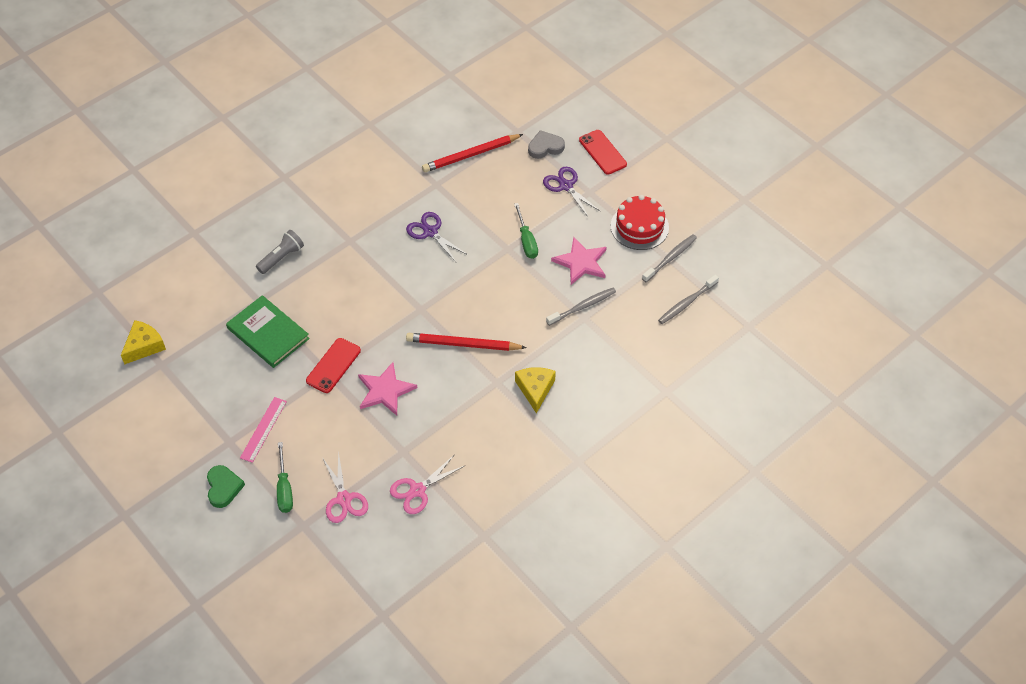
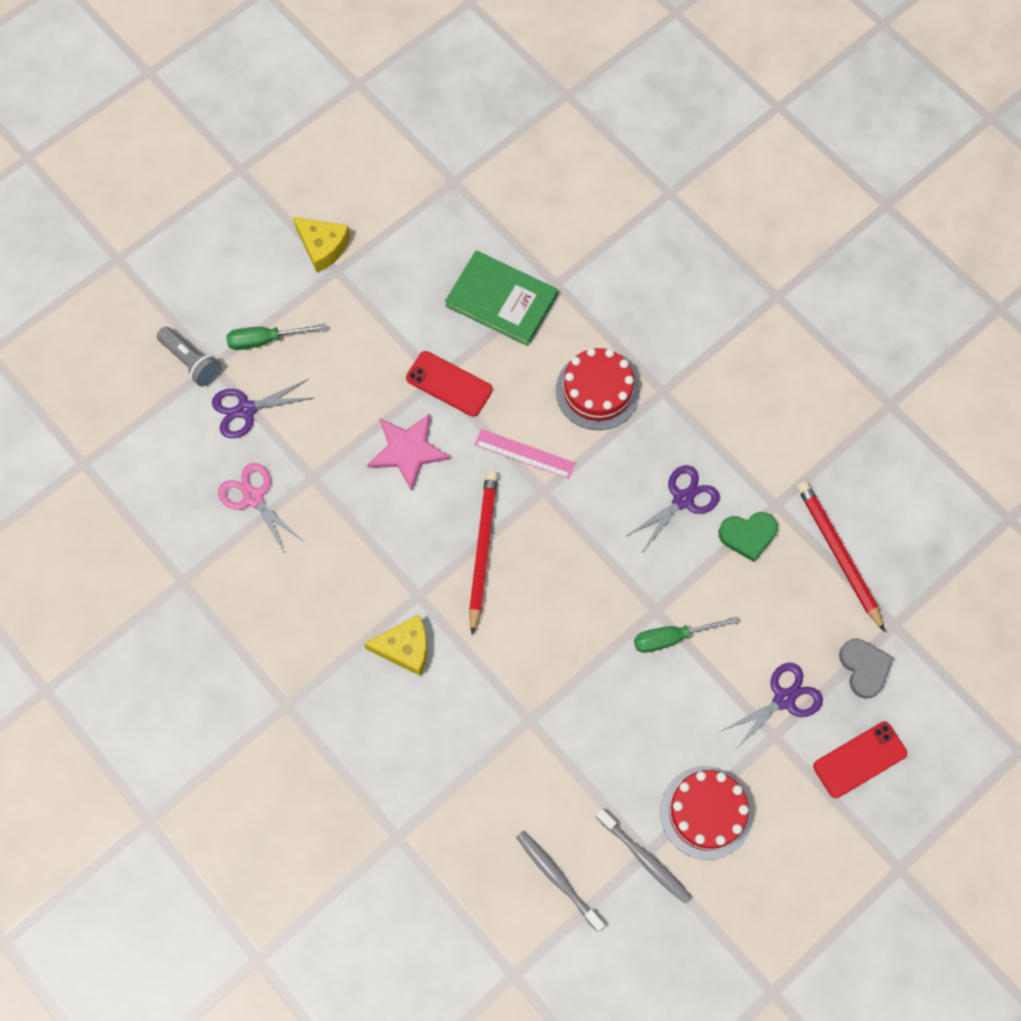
camera: 90 degrees right, 15 degrees up
(144, 346) = (482, 158): yellow cheese -> yellow cheese (323, 247)
(223, 487) = (271, 271): green heart -> green heart (748, 535)
(263, 429) = (352, 308): pink ruler -> pink ruler (524, 454)
(268, 333) = (501, 300): green book -> green book turned 75 degrees clockwise
(281, 257) = (629, 305): grey flashlight -> grey flashlight (191, 361)
(344, 499) = (246, 409): pink scissors -> purple scissors
(346, 277) = (597, 391): none -> red cake
(581, 262) = (632, 718): pink star -> none
(582, 307) = (549, 718): grey toothbrush -> none

